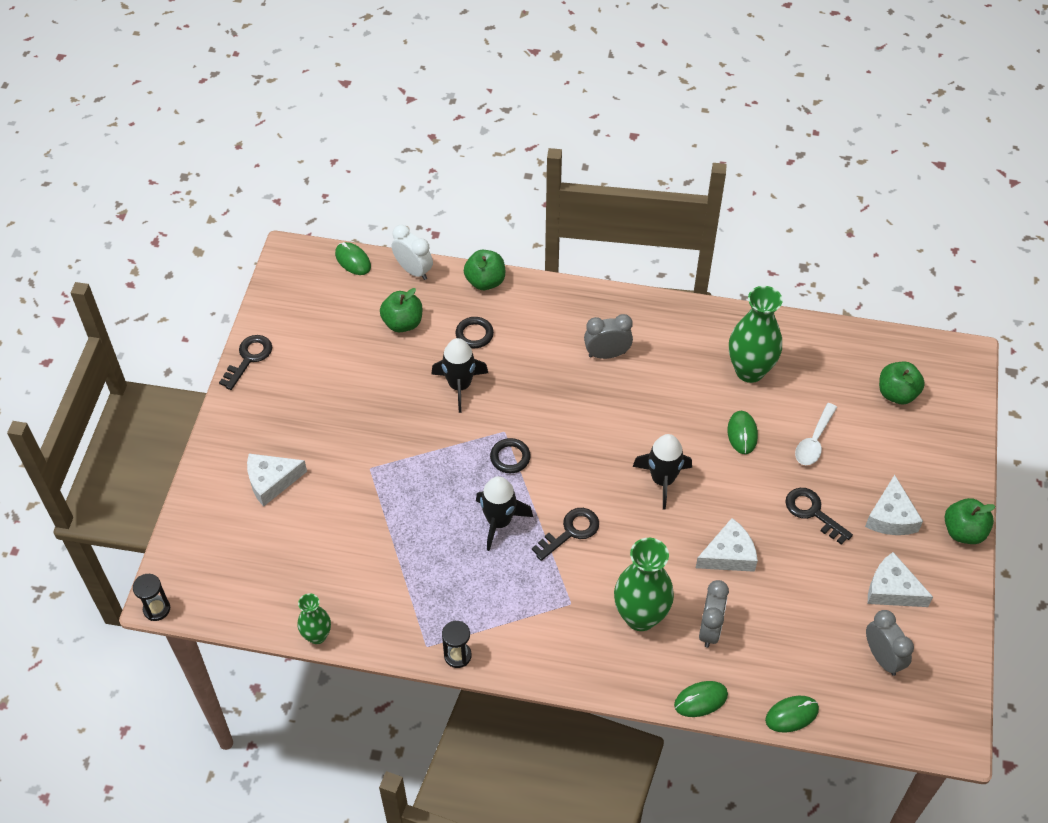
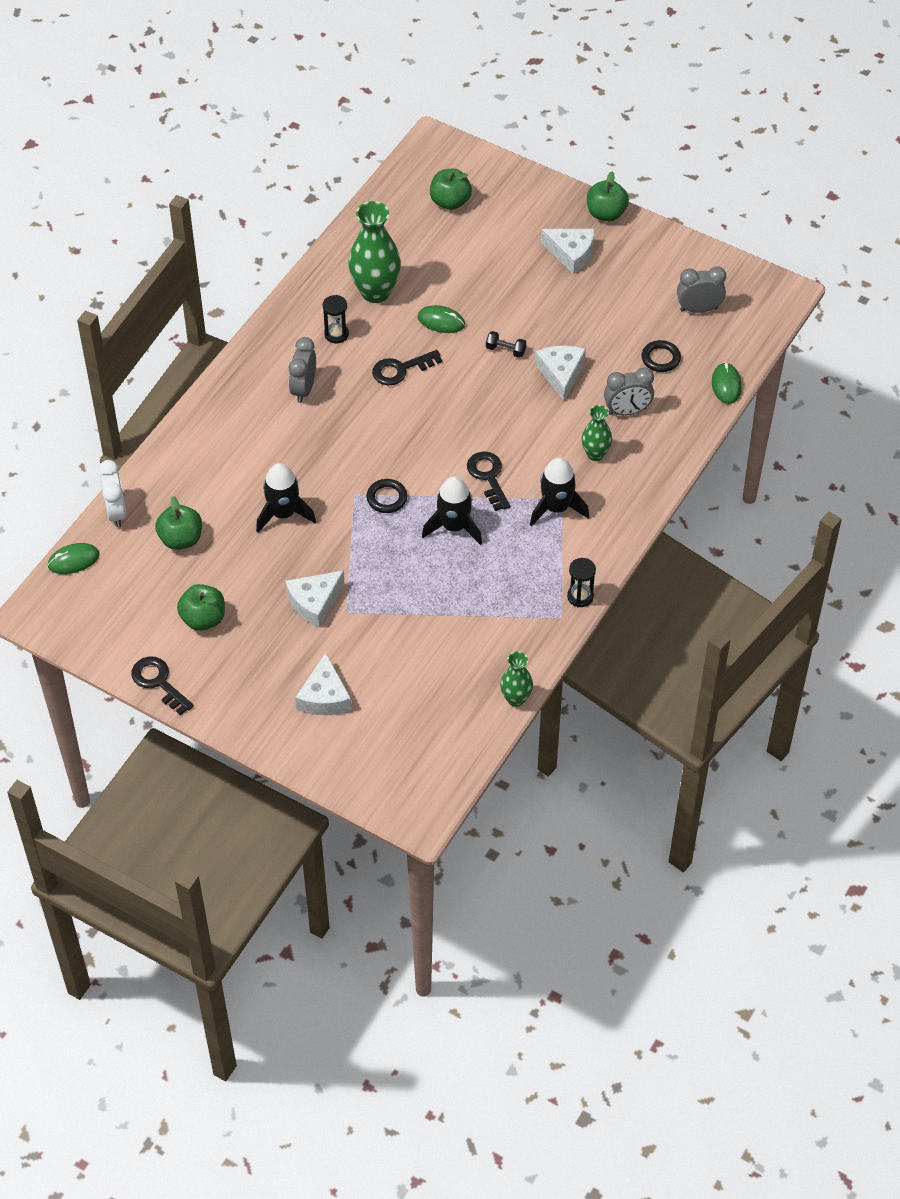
camera: 70 degrees left, 0 degrees up
(157, 609) = (431, 825): black hourglass -> black hourglass (336, 334)
(413, 270) = (116, 512): white clock -> white clock turned 105 degrees clockwise
(474, 334) = (226, 484): black ring -> black ring (660, 358)
(485, 281) = (163, 457): green apple -> green apple (203, 619)
(640, 616) = (595, 454): green vase -> green vase, size x0.56
(663, 480) = (464, 393): black rocket -> black rocket (556, 508)
(700, 700) = (690, 439): green mouse -> none
(710, 629) = (627, 411): grey clock -> grey clock turned 135 degrees clockwise
(734, 498) = (505, 350): none -> black dumbbell
(813, 512) = (544, 302): black key -> black key (401, 369)
(814, 441) = (473, 275): white spoon -> none
(892, 589) = (640, 279): white cheese -> white cheese (314, 602)

